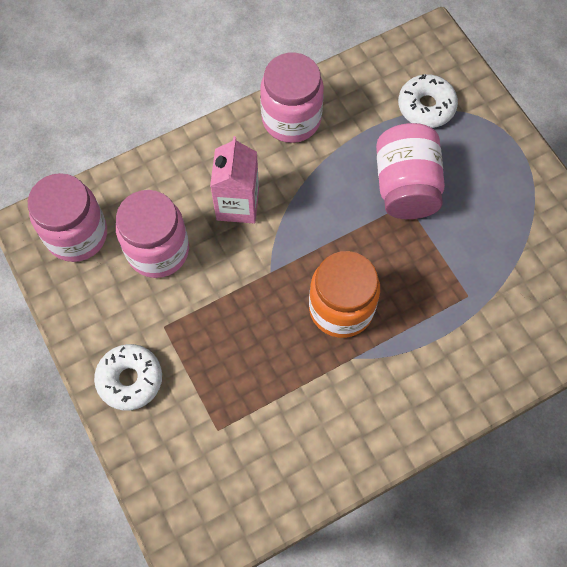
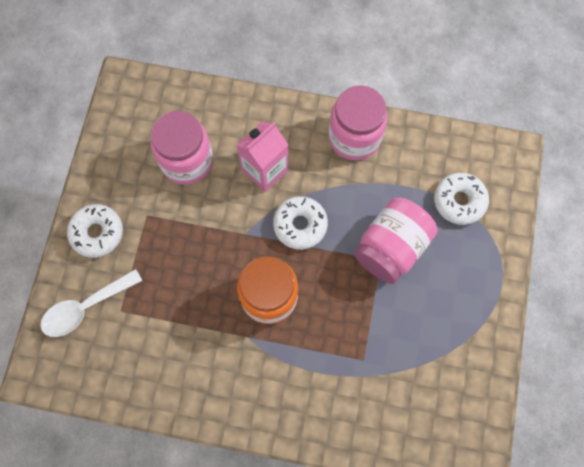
camera: 40 degrees right, 5 degrees up
(77, 235) = (146, 111): pink jar -> none
(181, 454) = (86, 307): none -> white spoon
(312, 227) = (300, 225): none -> white donut

